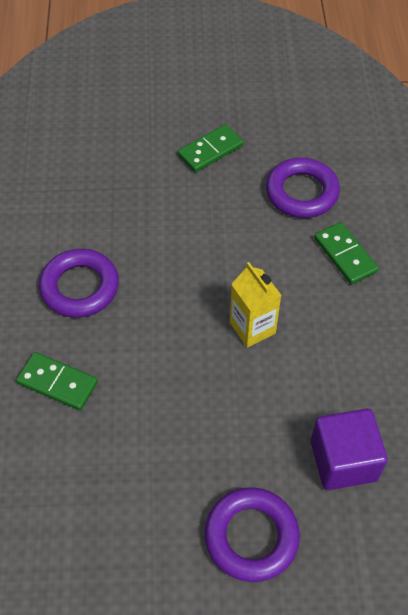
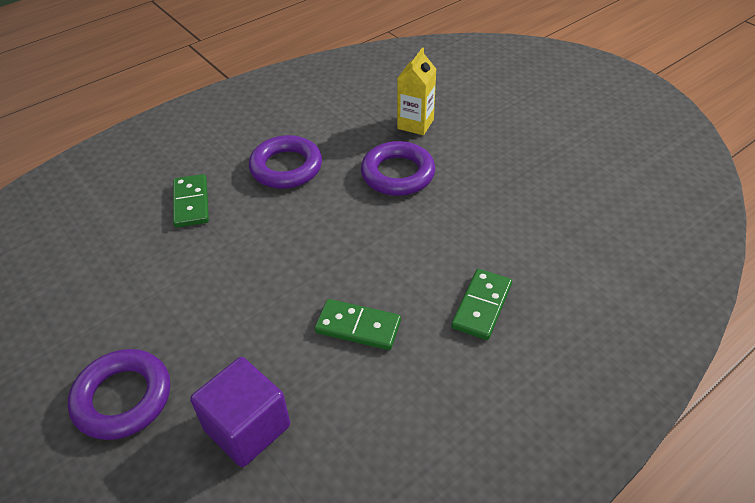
camera: 55 degrees right, 10 degrees down
(210, 150) = (494, 162): green domino -> green domino (358, 326)
(252, 328) = (338, 284): yellow carton -> yellow carton (415, 124)
(301, 192) = (518, 239): purple ring -> purple ring (397, 174)

